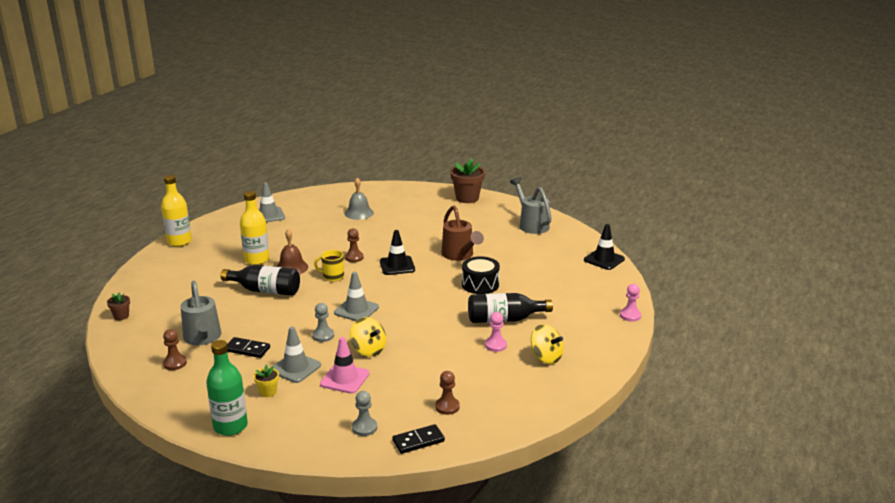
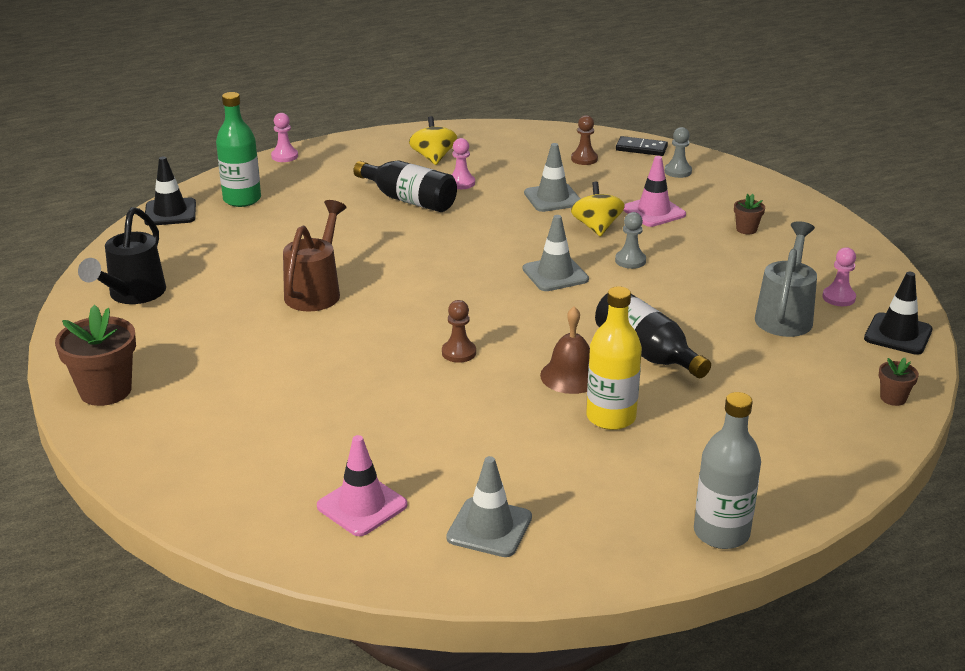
camera: 140 degrees left, 5 degrees up
(175, 363) = (838, 298): brown pawn -> pink pawn
(179, 242) = (721, 533): yellow bottle -> grey bottle
(230, 426) = (807, 215): green bottle -> green bottle (242, 199)
(247, 349) = (736, 280): black domino -> none
(268, 392) = (746, 229): yellow flower pot -> brown flower pot
(295, 368) = (696, 240): grey traffic cone -> grey traffic cone (552, 198)
(320, 205) = (362, 506): none -> pink traffic cone
(332, 277) = (528, 334): yellow mug -> none
(359, 213) = (324, 447): grey bell -> none
(397, 266) = (420, 312): black traffic cone -> black traffic cone (898, 334)
(480, 284) = (363, 244): black drum -> none
(531, 224) = (132, 295): grey watering can -> black watering can

